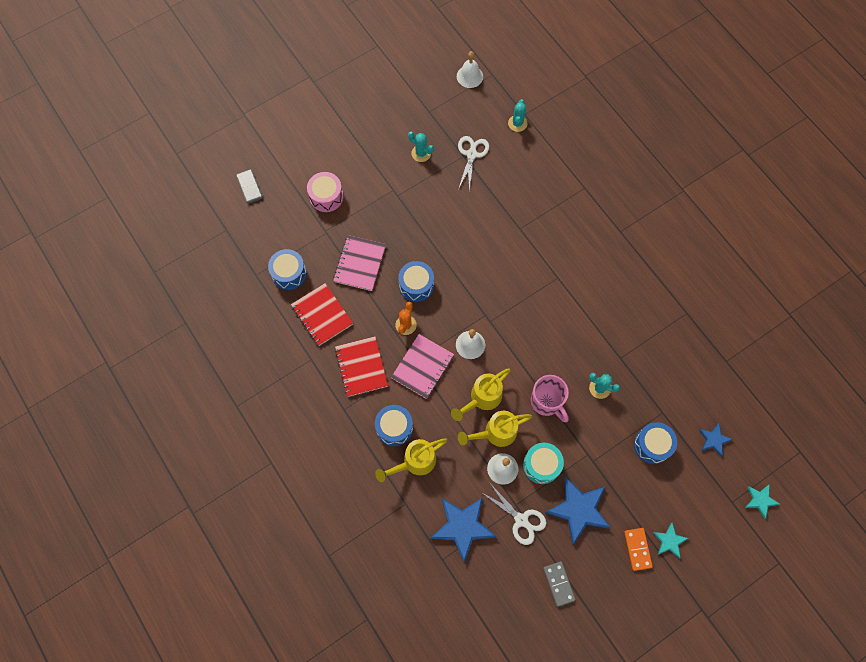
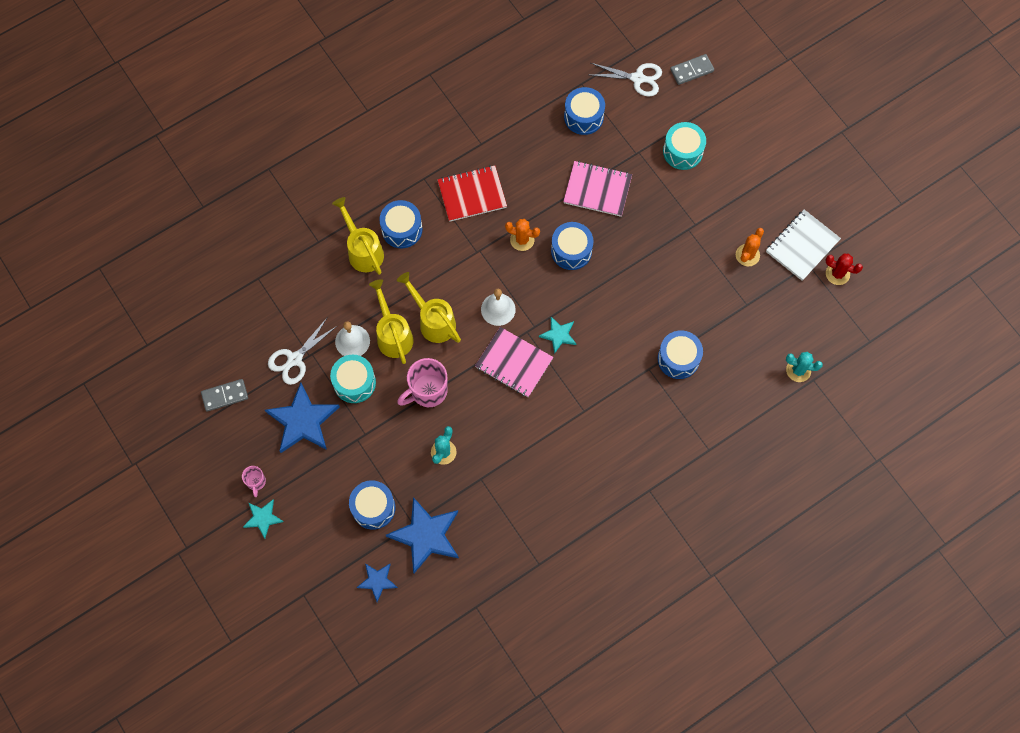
camera: 90 degrees right, 0 degrees up
(322, 315) = (533, 152): red notebook -> none
(326, 197) = (683, 151): pink drum -> turquoise drum
(413, 114) = (802, 246): none -> white notebook
(421, 153) = (747, 255): turquoise cactus -> orange cactus
(422, 367) = (471, 258): pink notebook -> pink notebook (514, 363)
(437, 92) = (837, 274): none -> red cactus
(462, 527) = (291, 298): blue star -> blue star (426, 535)
(469, 76) = (864, 313): white bell -> none
(471, 154) = (749, 314): white scissors -> white scissors (637, 78)
(511, 206) = (678, 359): none -> blue drum
(637, 549) = (256, 482): orange domino -> pink mug
(760, 500) = (303, 628): turquoise star -> turquoise star (558, 335)

